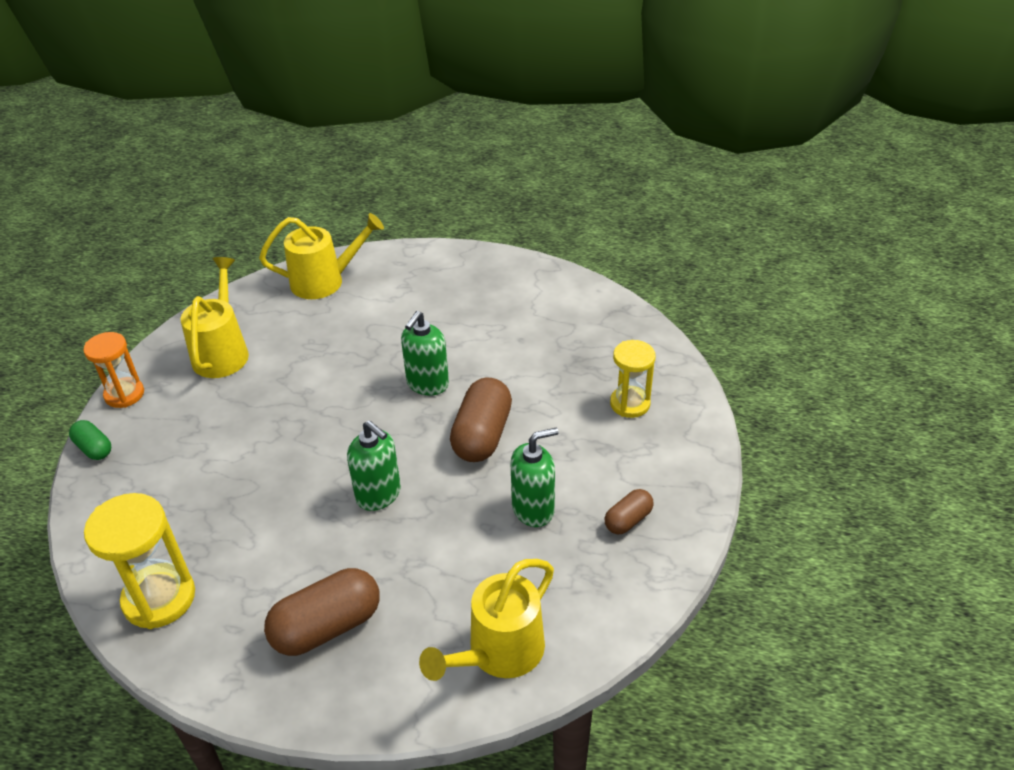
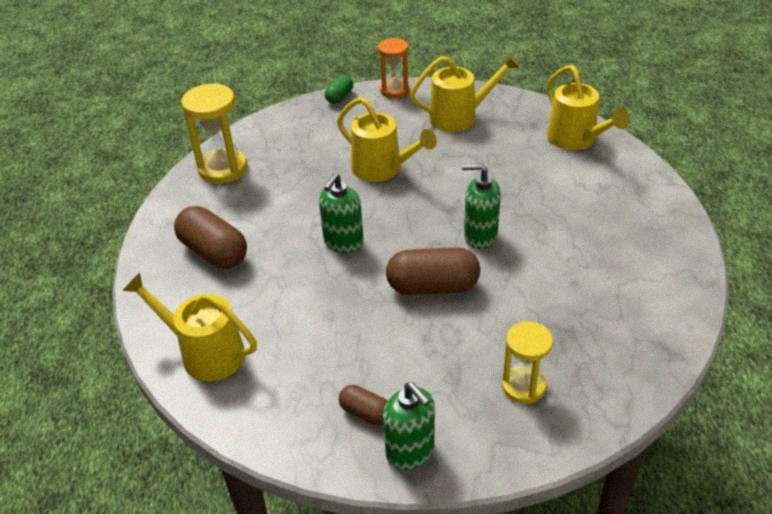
camera: 75 degrees right, 0 degrees up
(272, 436) = (383, 169): none -> yellow watering can
(533, 509) = (358, 341): green soap dispenser -> green soap dispenser (410, 451)

